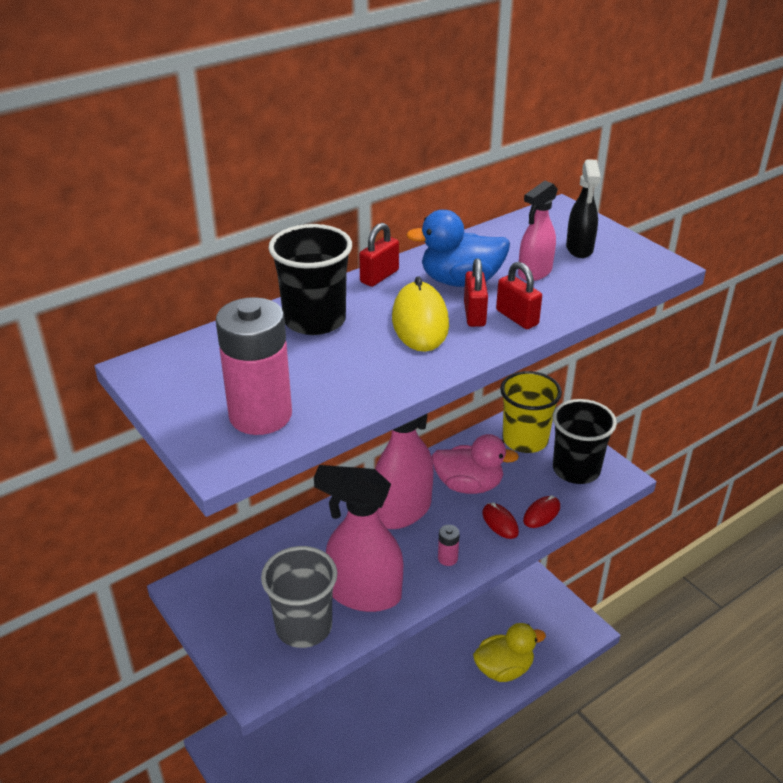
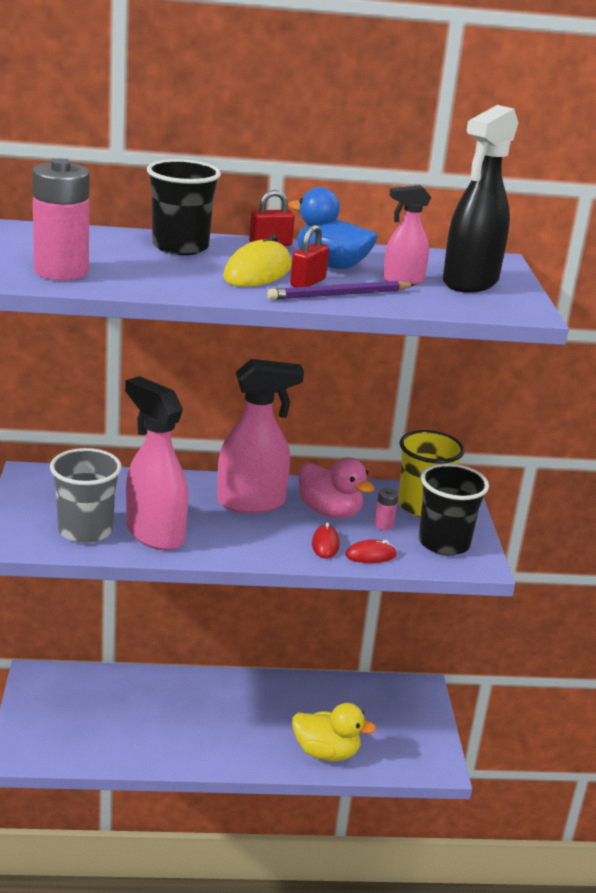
camera: 30 degrees right, 10 degrees down
(447, 558) = (250, 545): pink battery -> pink battery (384, 525)
(517, 317) = (339, 295): red padlock -> purple pencil
(579, 249) = (469, 282): black spray bottle -> black spray bottle, size x1.81

